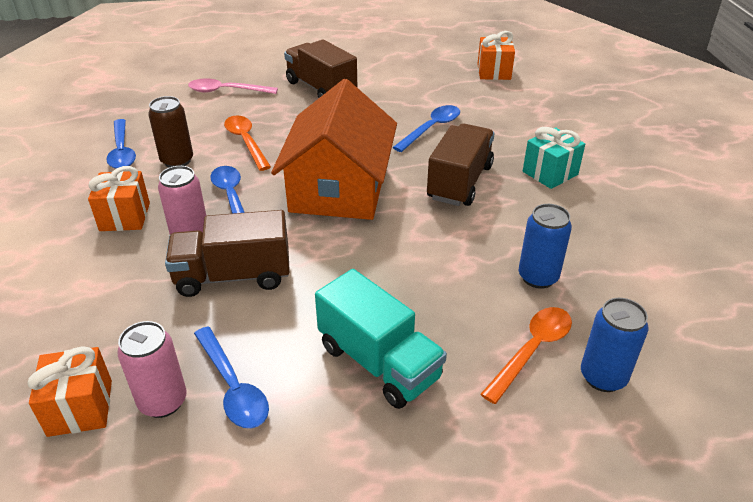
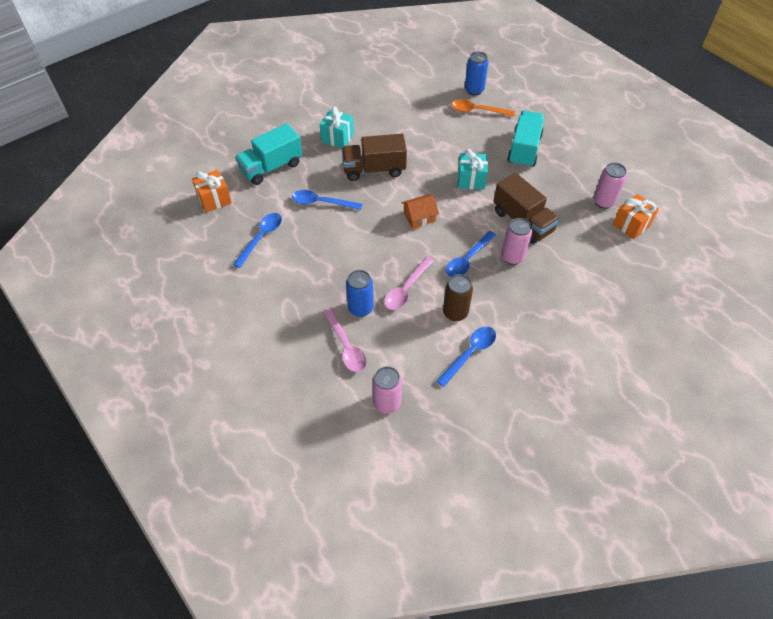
camera: 120 degrees left, 15 degrees up
(125, 217) = (524, 299): orange gift -> none
(145, 93) = (387, 403): none -> pink can
(233, 387) = (577, 185): blue spoon -> blue spoon (261, 237)
(246, 142) = (406, 289): orange spoon -> pink spoon
(321, 89) = (303, 287): brown truck -> none
(339, 188) = (419, 217): orange house -> orange house, size x0.41
(363, 261) = (471, 180): none -> turquoise gift
(522, 113) = (271, 167): none -> turquoise truck
(538, 277) = (431, 120): blue can -> blue can (360, 308)

